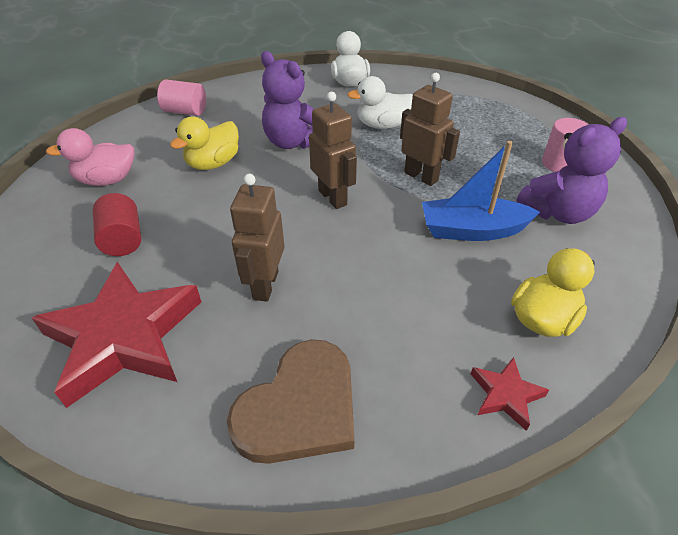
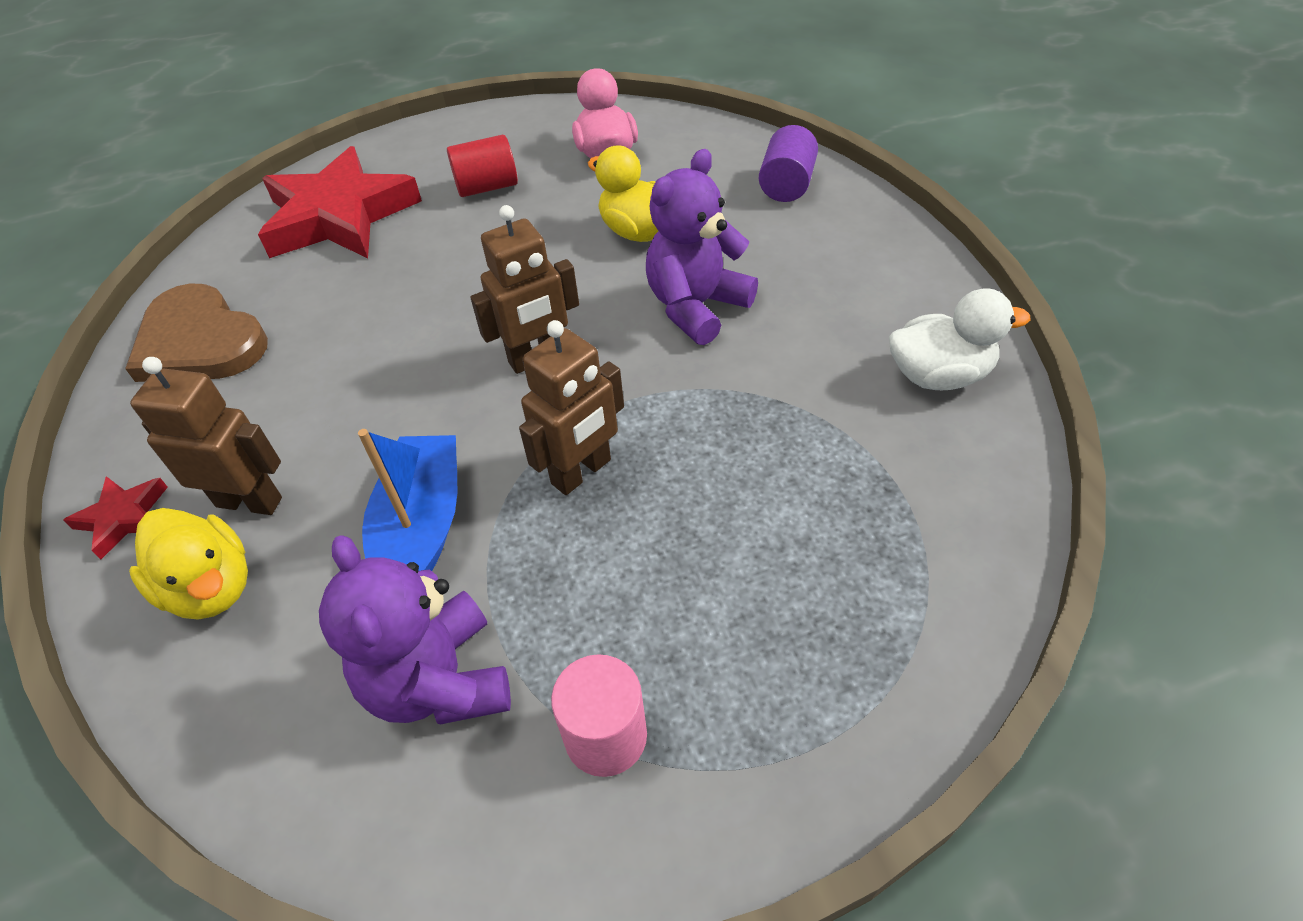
camera: 95 degrees right, 5 degrees up
(185, 111) = (786, 185): pink cylinder -> purple cylinder
(265, 285) = (376, 303): brown robot -> brown robot (249, 501)
(382, 125) = (760, 424): white duck -> none

